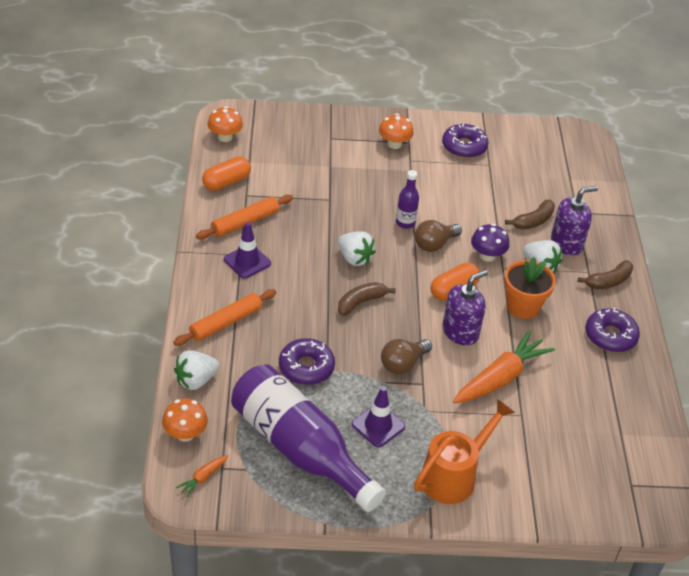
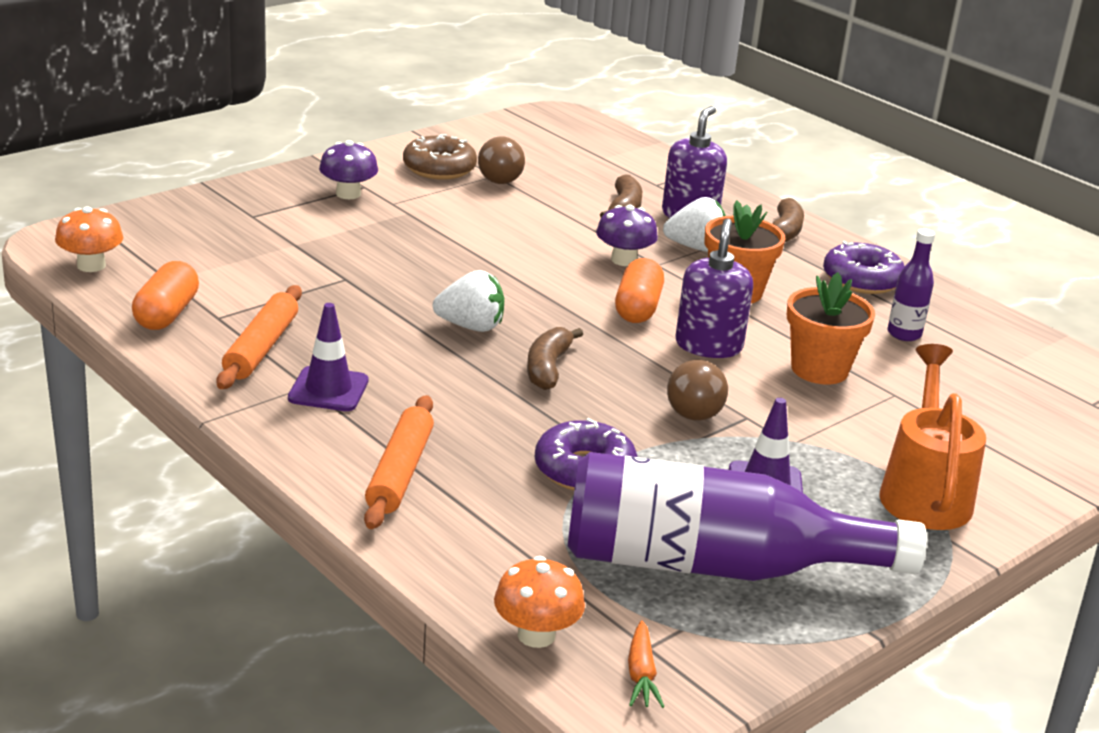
camera: 40 degrees left, 15 degrees down
(196, 380) = (456, 561): white strawberry -> none
(394, 144) = (348, 194): orange mushroom -> purple mushroom
(405, 223) = (480, 266): purple bottle -> purple bottle (904, 334)
(434, 244) = (547, 273): brown light bulb -> brown light bulb (502, 177)
(464, 147) = (439, 168): purple donut -> brown donut
(501, 378) = (819, 369): orange carrot -> orange flower pot

